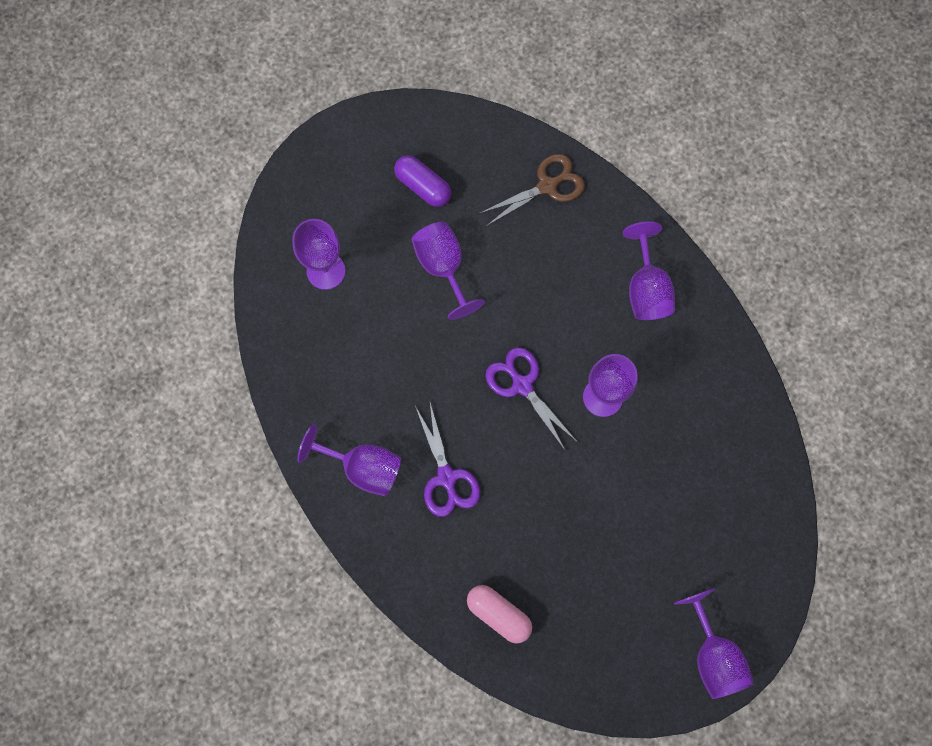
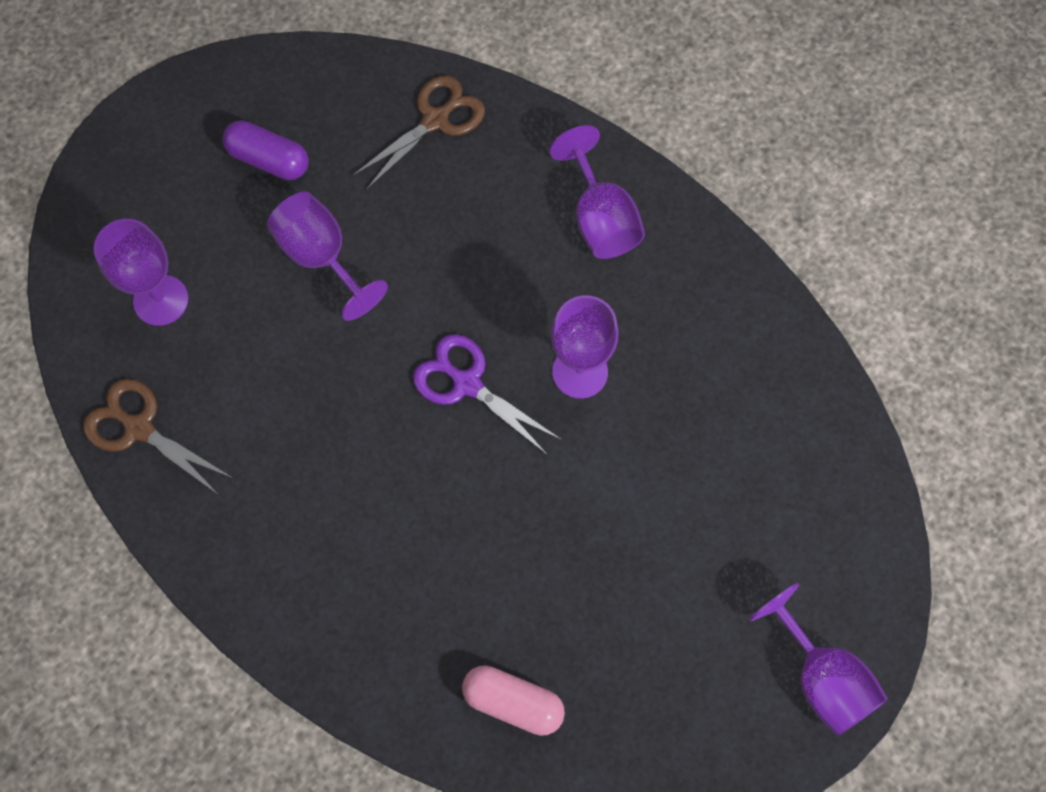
camera: 15 degrees left, 5 degrees down
(292, 359) = (139, 428): none -> brown scissors
(363, 467) = (273, 550): purple goblet -> none
(446, 477) = (394, 533): purple scissors -> none

